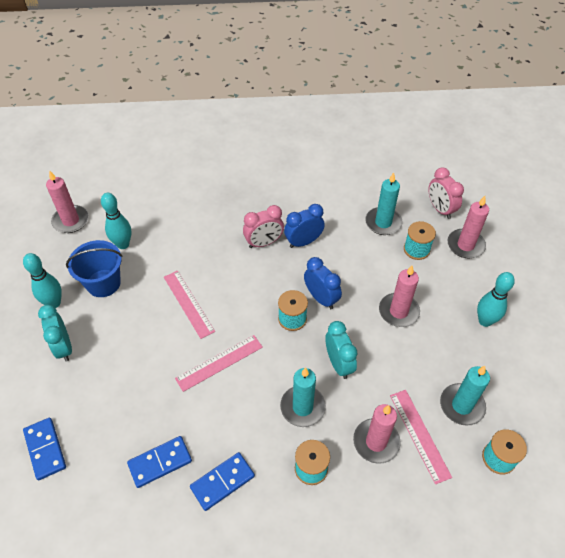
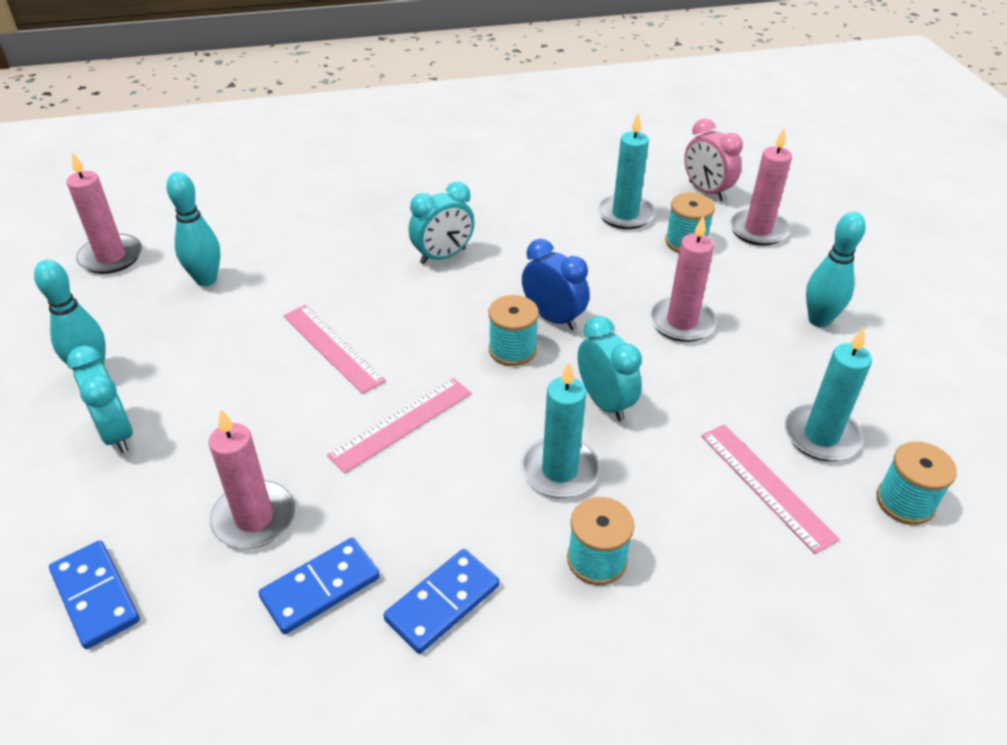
camera: 10 degrees left, 10 degrees down
(103, 283) = (178, 335): blue bucket -> none
(264, 243) = (443, 256): pink clock -> turquoise clock
(303, 242) = (507, 249): blue clock -> none
(376, 442) = (697, 505): pink candle -> pink candle (254, 518)

